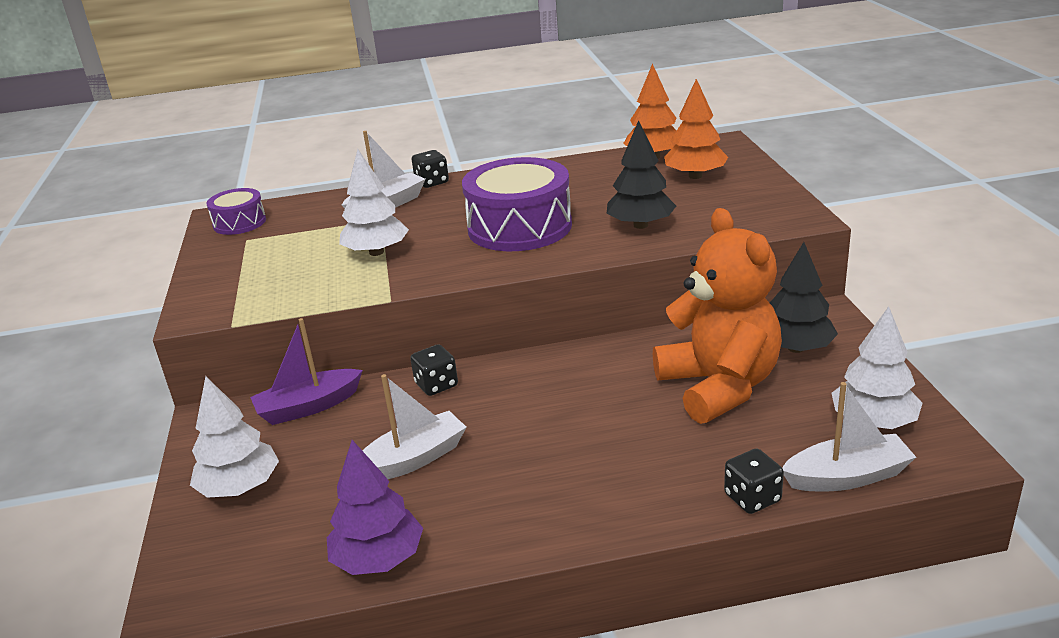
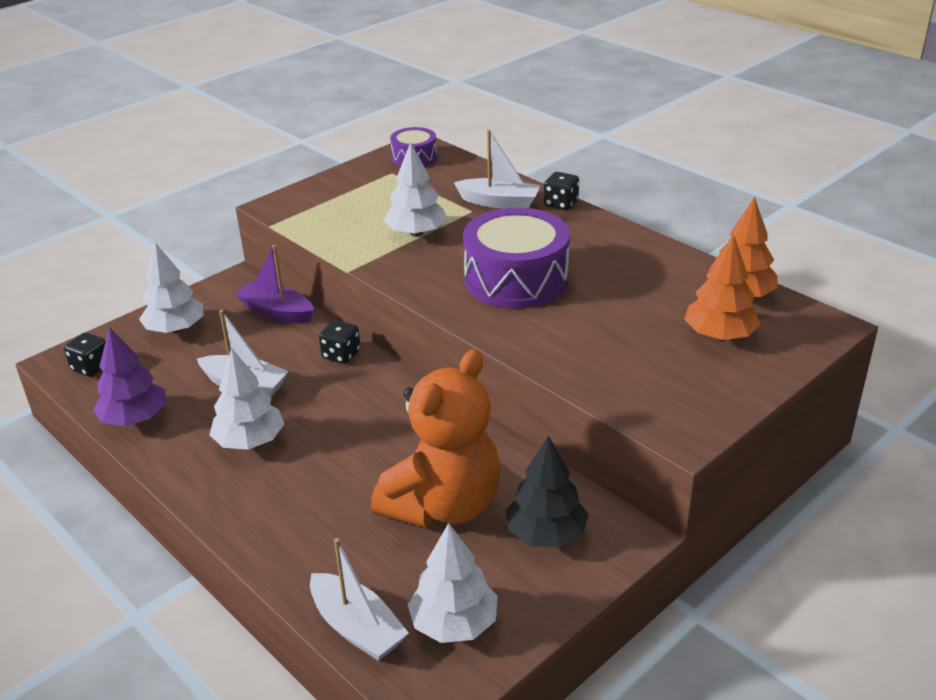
camera: 55 degrees right, 5 degrees up
(514, 478) = (250, 441): none -> white tree
(640, 225) = (577, 340): black tree -> none
(752, 498) = (295, 577): black dice -> black dice (91, 367)

